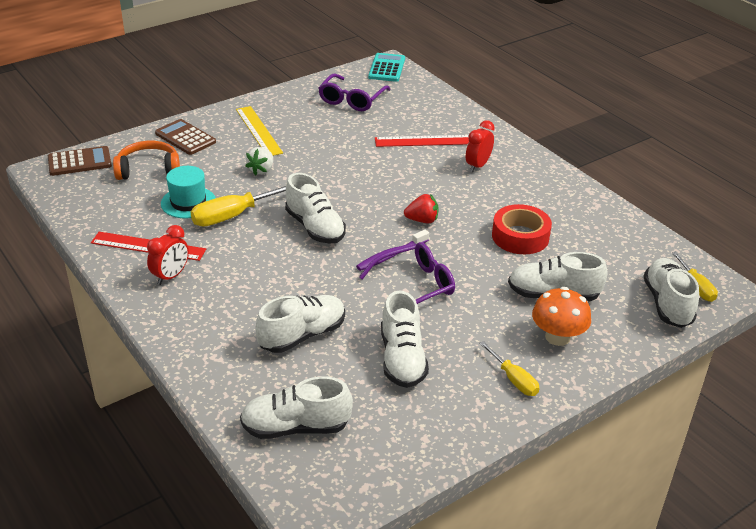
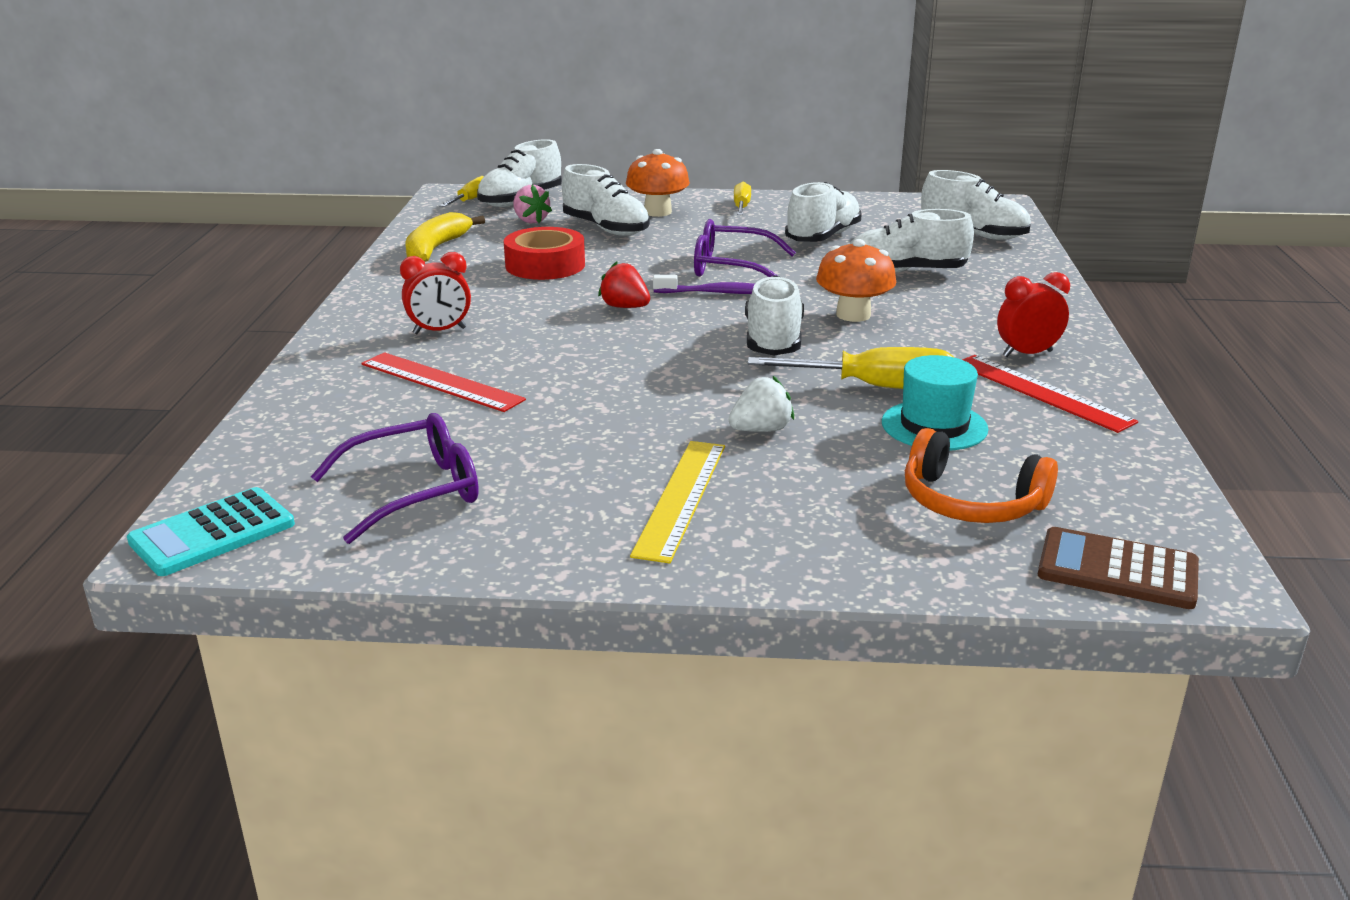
camera: 140 degrees left, 10 degrees down
(185, 138) = (844, 539): brown calculator -> none
(294, 269) = (853, 315): none -> orange mushroom
(603, 223) = (436, 249): none -> yellow banana
(612, 280) = (530, 221): none -> pink strawberry

